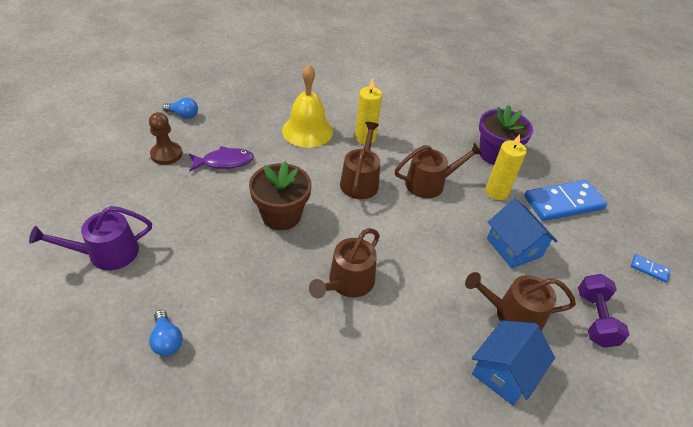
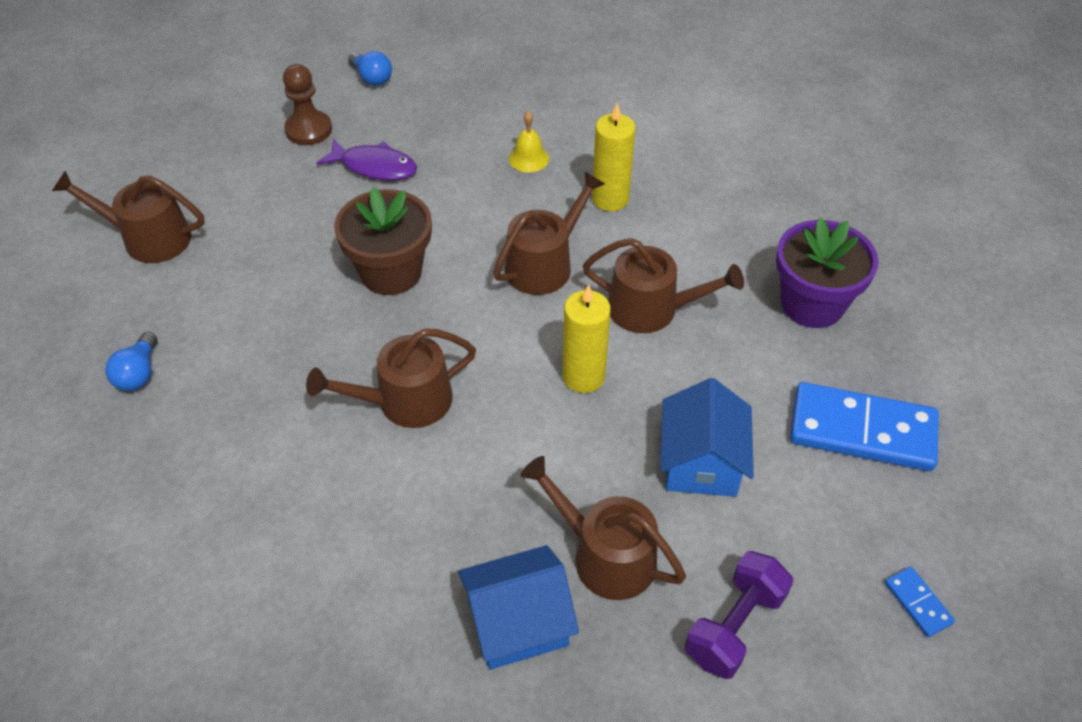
camera: 35 degrees right, 5 degrees up
(107, 253) = (149, 238): purple watering can -> brown watering can
(307, 131) = (528, 158): yellow bell -> yellow bell, size x0.47
(496, 192) = (754, 366): yellow candle -> yellow candle (583, 376)

